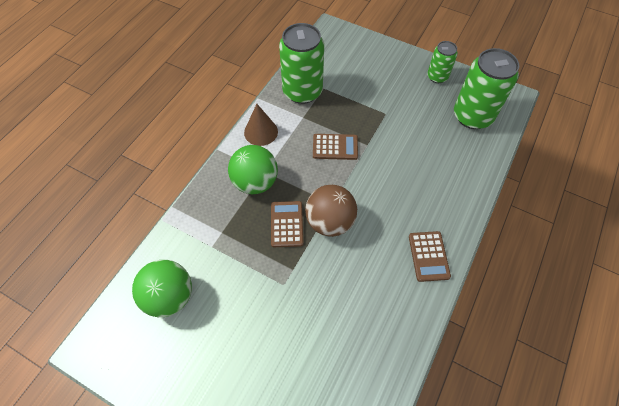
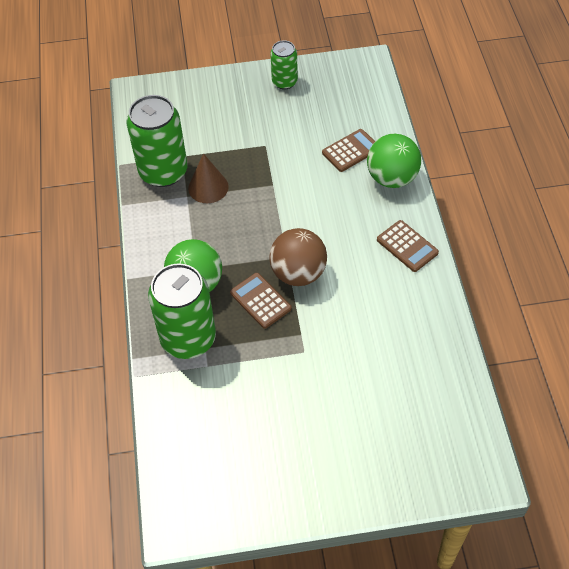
camera: 35 degrees left, 5 degrees down
(170, 296) = (209, 432): green ball -> green ball (392, 178)
(261, 132) = (157, 235): brown cone -> brown cone (208, 187)
(335, 147) = (244, 205): brown calculator -> brown calculator (351, 151)
(472, 116) = (347, 101): green can -> green can (188, 338)

